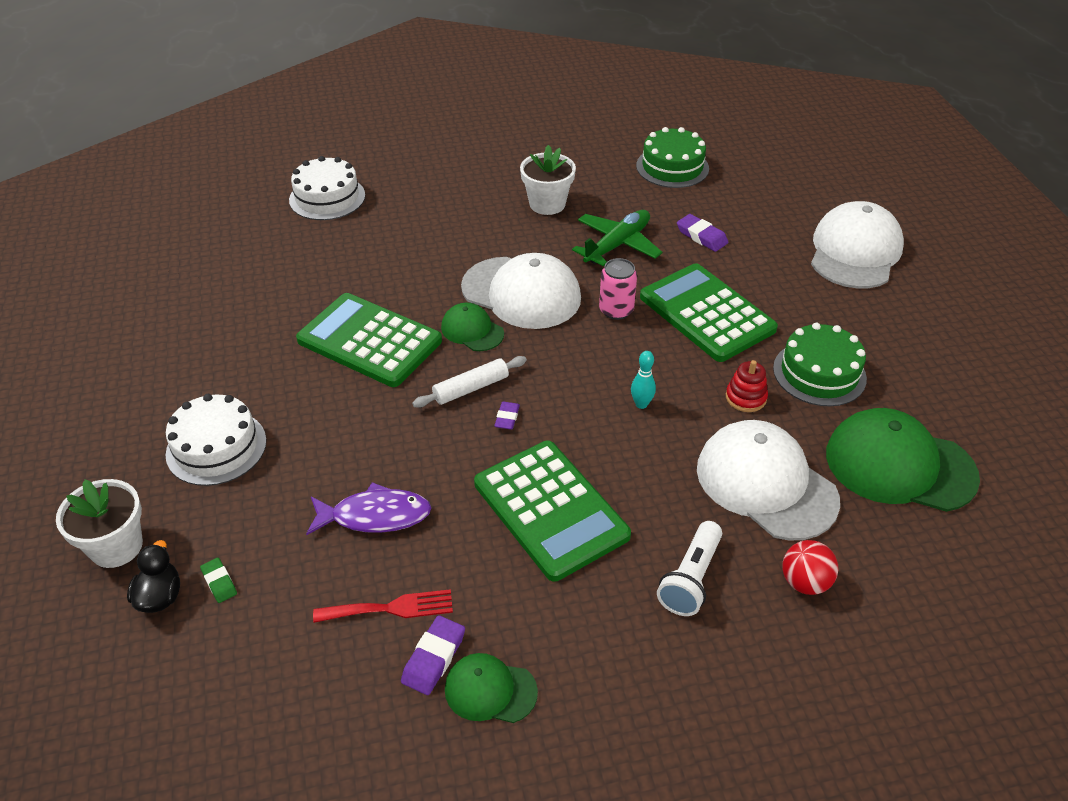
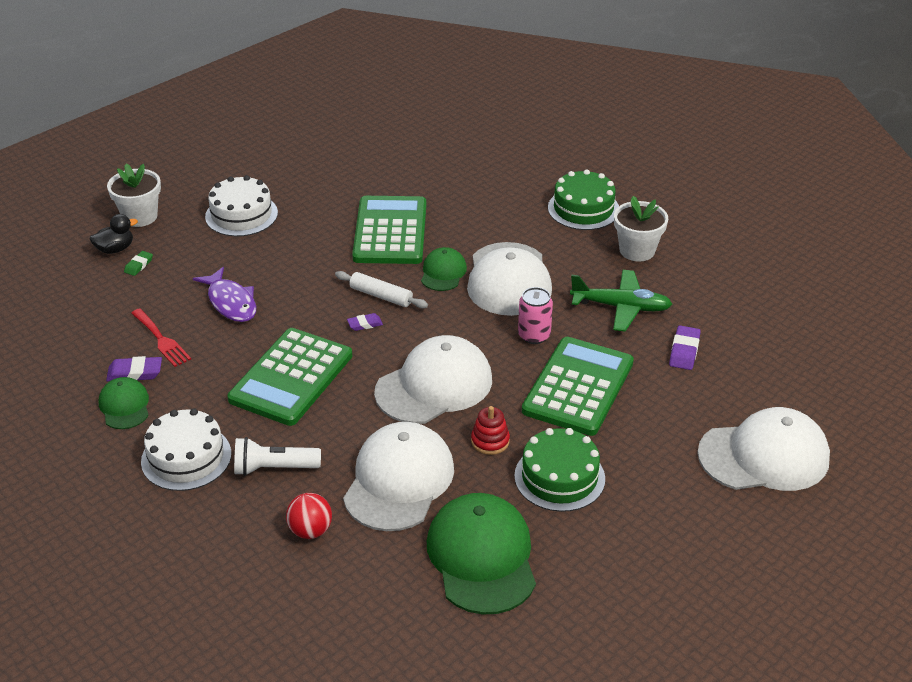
camera: 60 degrees right, 5 degrees down
(327, 197) = (529, 145): white cake -> white cake (186, 457)
(641, 404) = (434, 386): turquoise bowling pin -> white cap
(672, 167) = (773, 300): green cake -> green cake (583, 208)

